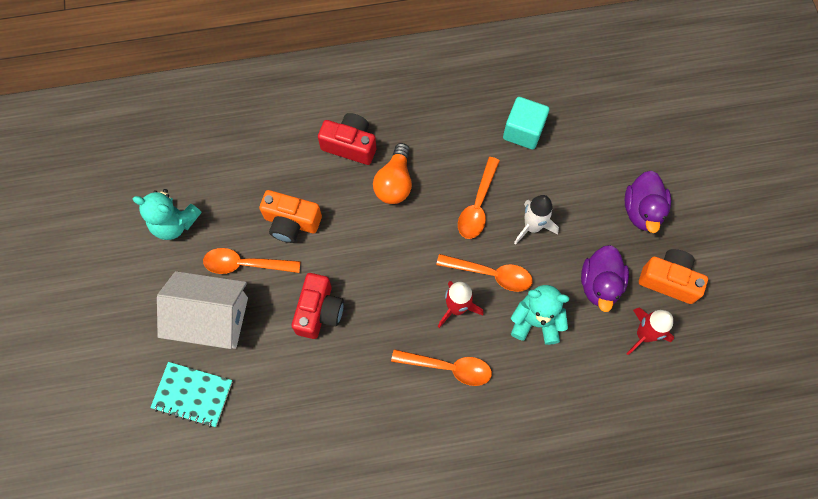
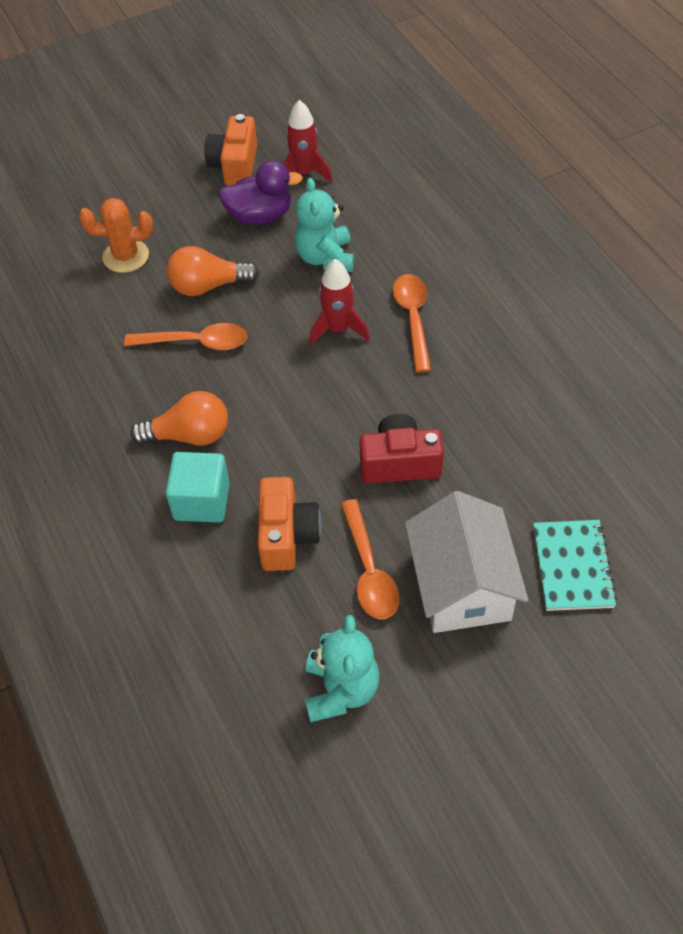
camera: 105 degrees left, 15 degrees down
(350, 145) = (145, 503): red camera -> none
(490, 274) = (283, 309): orange spoon -> none
(523, 131) = (76, 323): turquoise cube -> turquoise cube (202, 501)
(532, 227) = (208, 286): white rocket -> orange light bulb
(583, 176) = (126, 256): none -> orange cactus
(642, 210) = (157, 199): purple duck -> none

